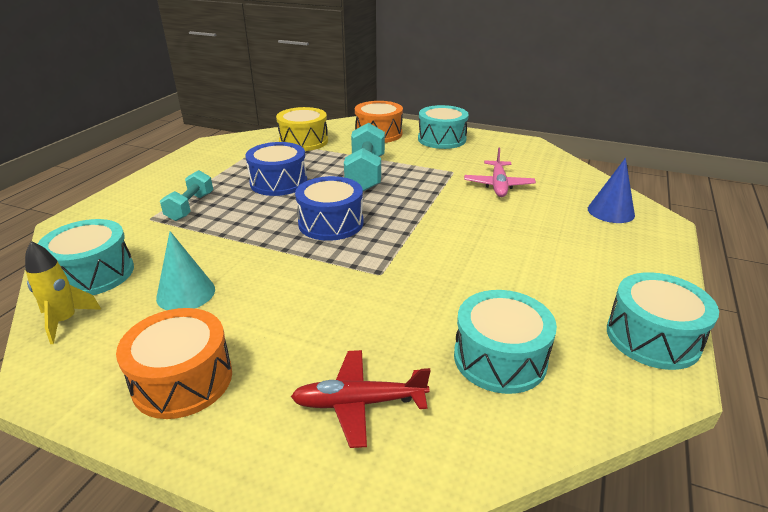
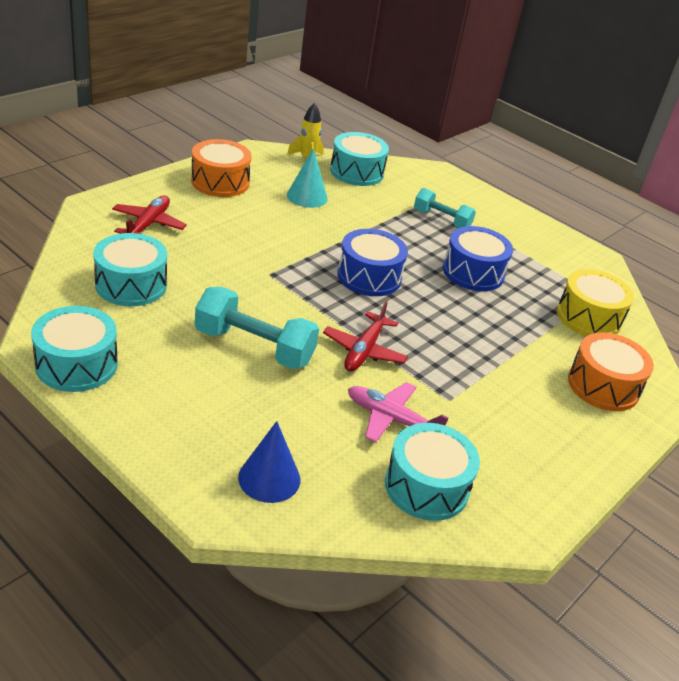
camera: 105 degrees right, 5 degrees up
(366, 173) = (472, 331): turquoise dumbbell -> turquoise dumbbell (254, 347)
(439, 206) = (364, 350): none -> red plane
(442, 139) = (566, 438): turquoise drum -> turquoise drum (426, 486)

